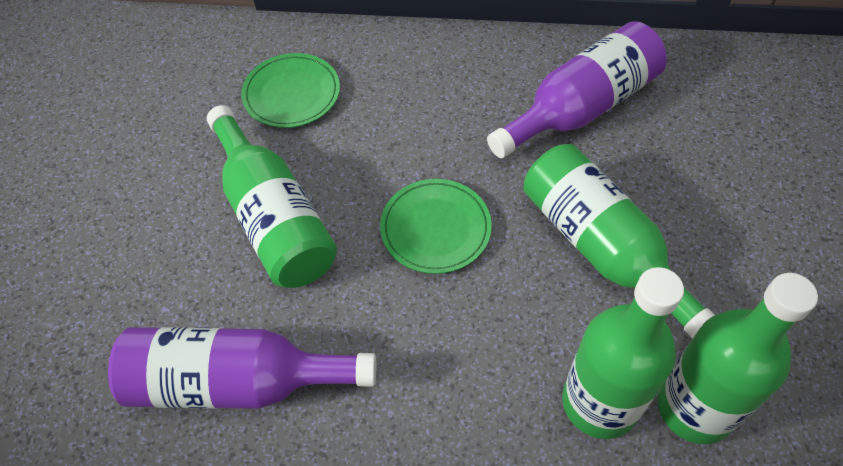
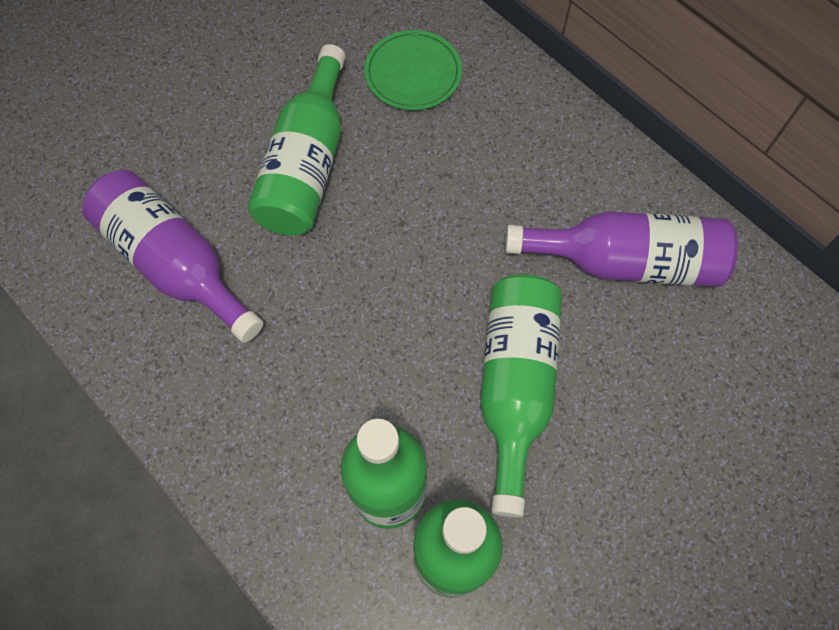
camera: 40 degrees right, 10 degrees up
(435, 228) = (408, 266): green plate -> none

